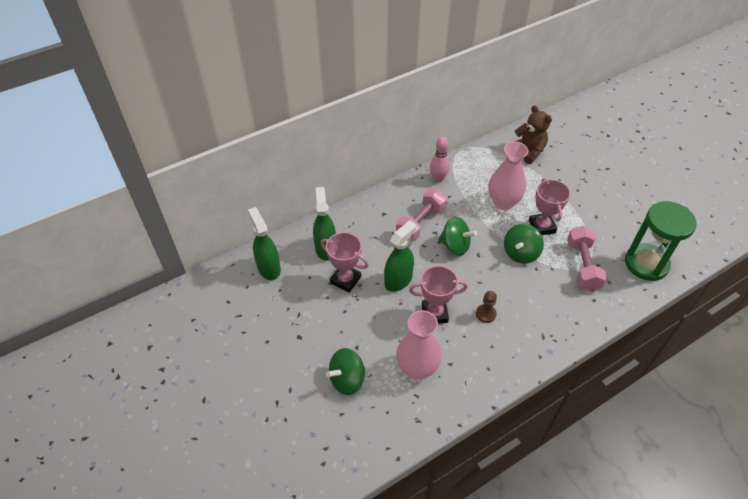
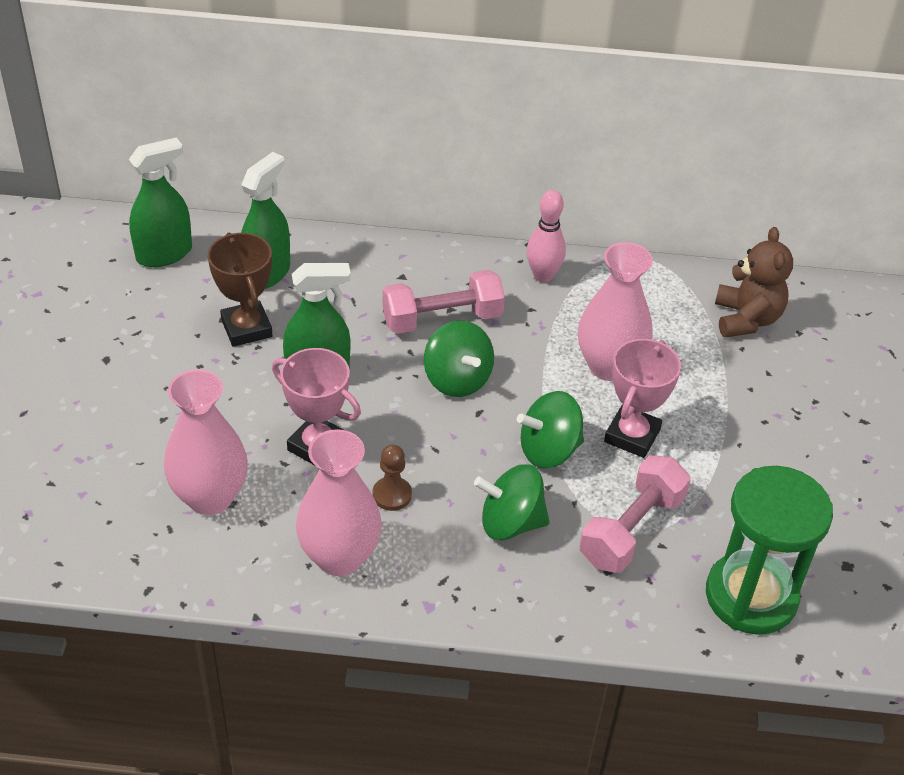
camera: 35 degrees right, 5 degrees down
(269, 268) = (164, 254): green spray bottle -> green spray bottle turned 45 degrees clockwise
(345, 280) = (246, 328): pink trophy -> brown trophy
(347, 379) = (105, 448): green spinning top -> green spinning top (510, 523)
(496, 356) = (339, 557): none -> pink vase

